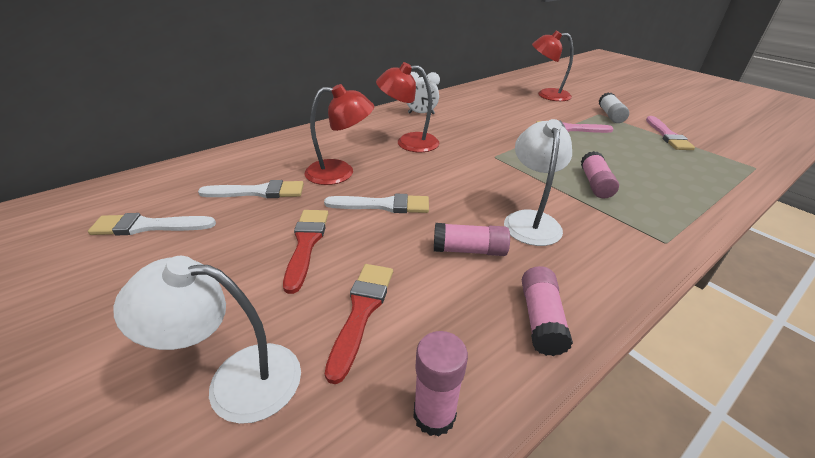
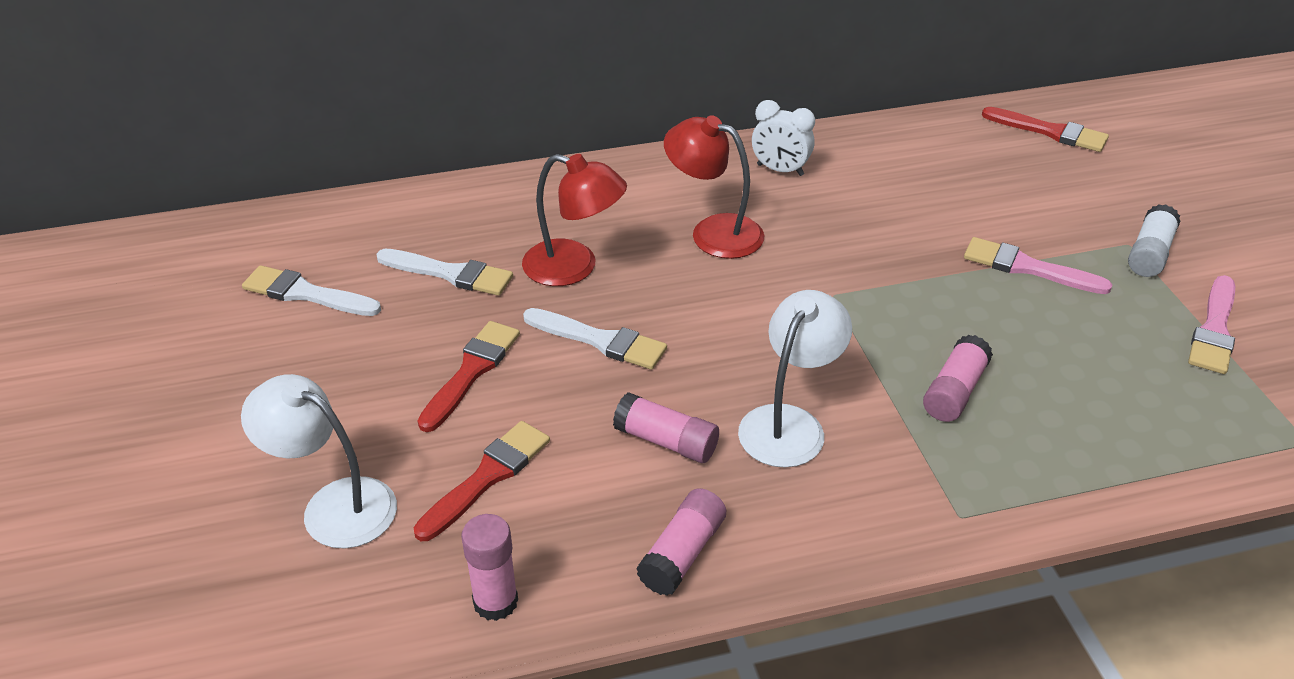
camera: 25 degrees right, 5 degrees up
(525, 84) = (1050, 132): none -> red brush
(546, 95) = (1067, 171): red lamp -> none

